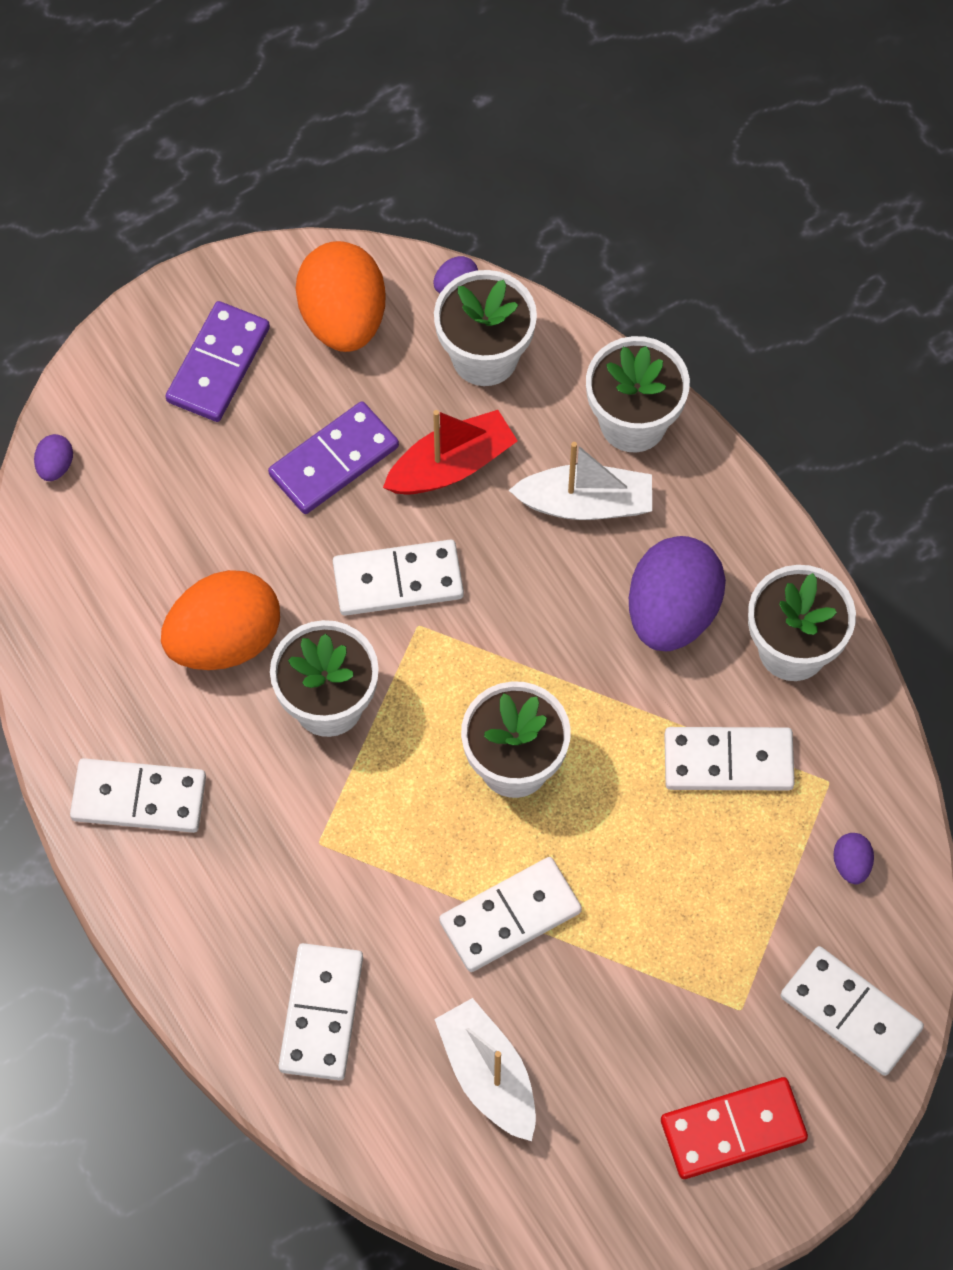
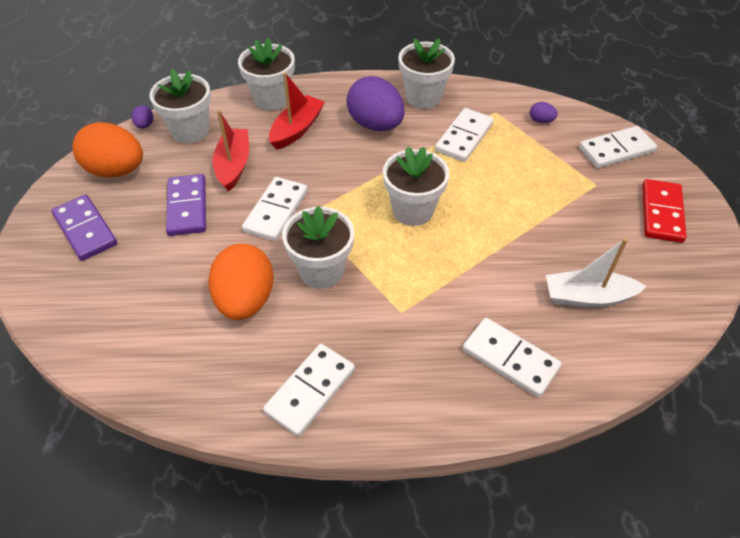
camera: 60 degrees left, 15 degrees down
(55, 466) = (63, 333): purple egg -> none
(510, 917) = (498, 248): white domino -> none
(585, 503) = (297, 129): white boat -> red boat

